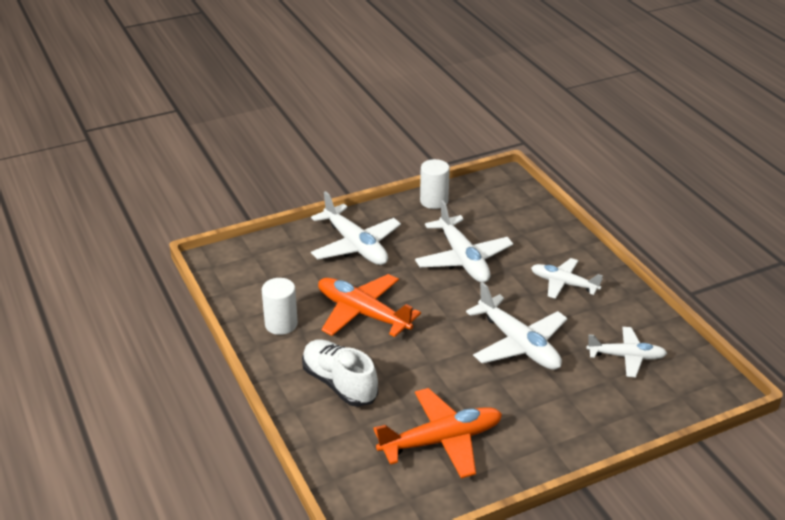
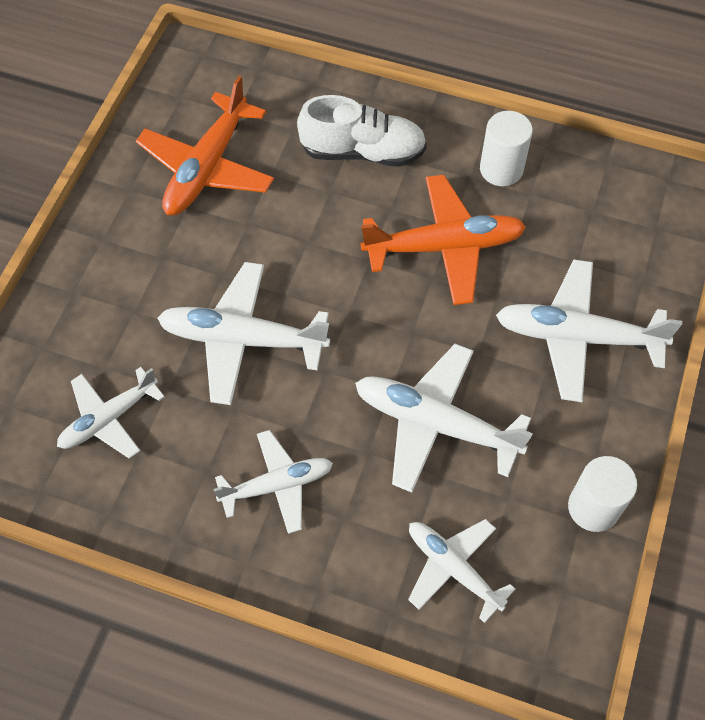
camera: 135 degrees right, 25 degrees up
(516, 219) = (453, 568): none -> white plane

